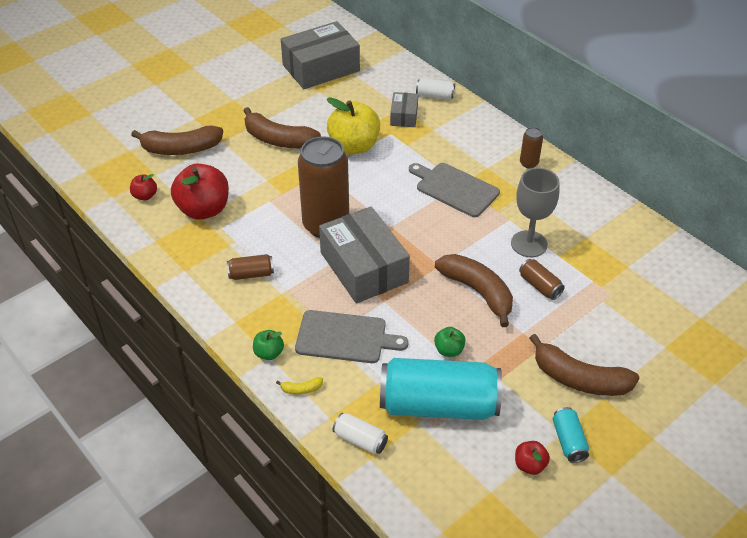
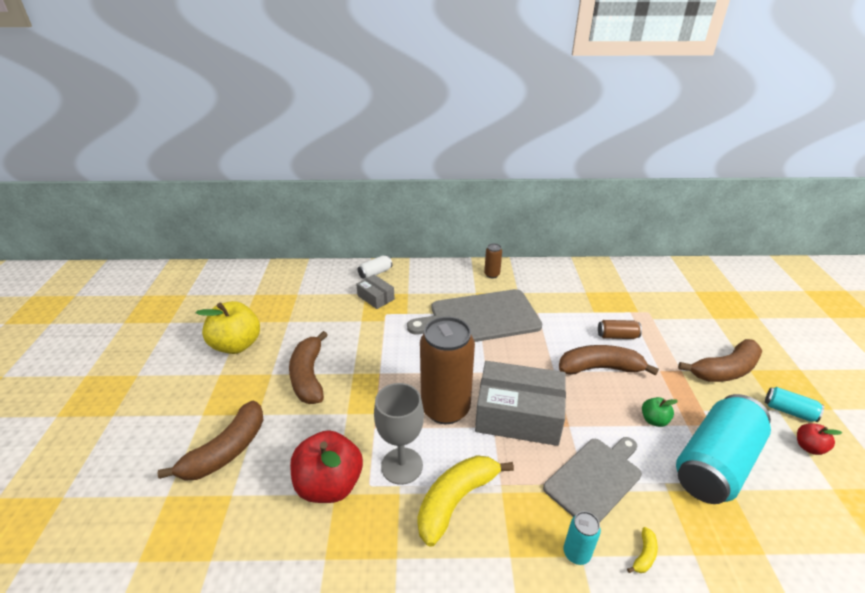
camera: 50 degrees left, 10 degrees down
(145, 196) = (250, 525): red apple -> none
(251, 274) = (456, 500): brown can -> yellow banana
(269, 353) = (576, 553): green apple -> turquoise can
(278, 140) = (308, 376): brown banana -> brown banana turned 105 degrees clockwise
(321, 68) = (264, 305): grey box -> none
(354, 146) = (374, 339): yellow apple -> yellow apple (237, 345)
(360, 440) = (737, 547): white can -> none
(454, 189) = (480, 318): grey cutting board -> grey cutting board, size x1.52
(529, 244) = (570, 317): grey goblet -> grey goblet (402, 466)

